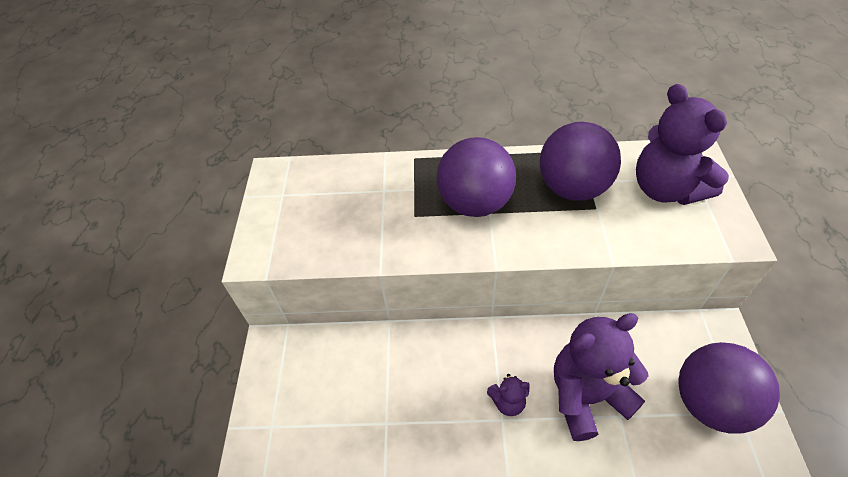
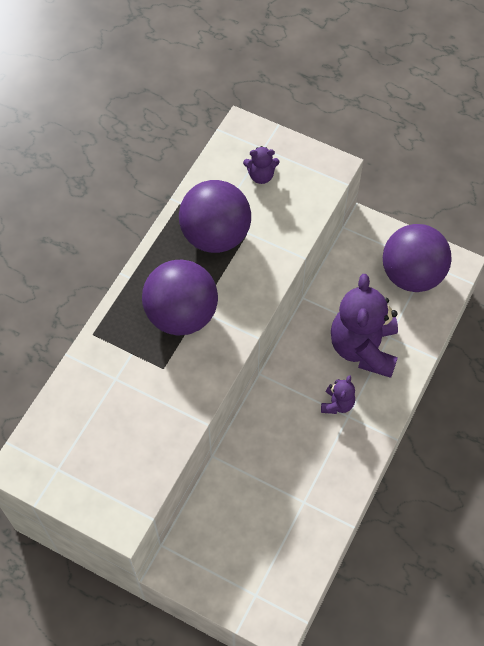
camera: 65 degrees left, 10 degrees up
(666, 189) = (261, 176): purple teddy bear -> purple teddy bear, size x0.45

